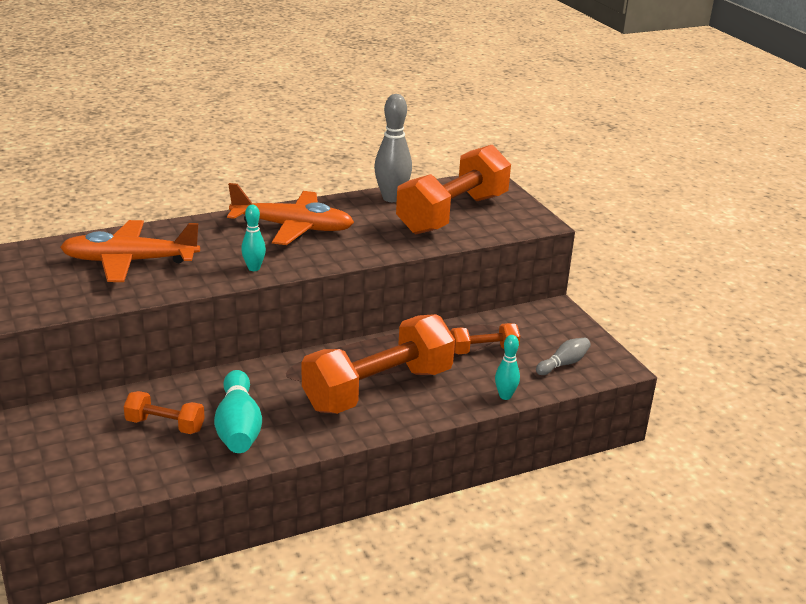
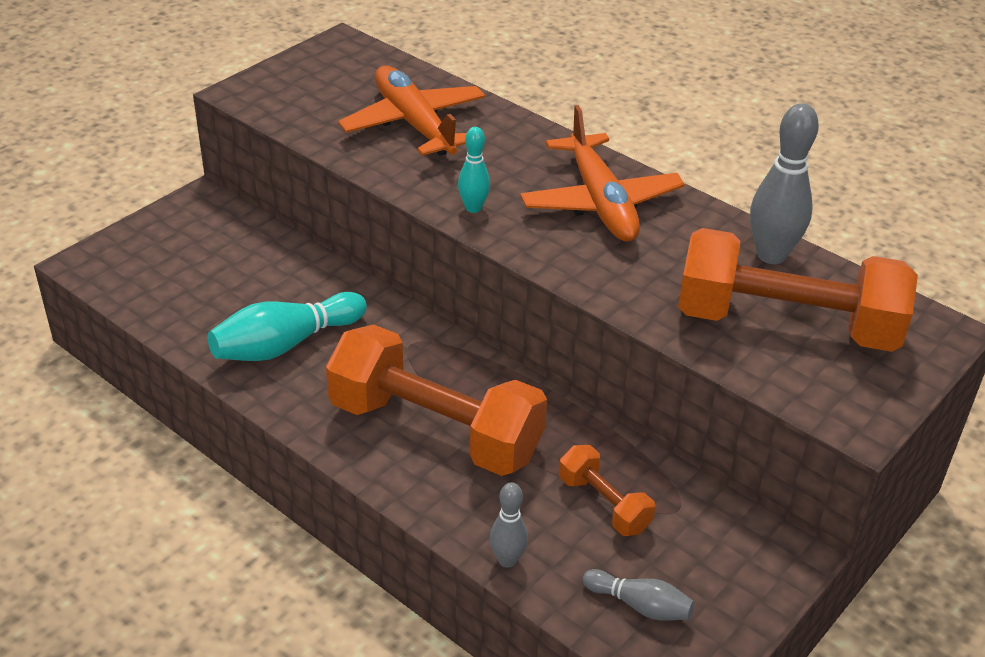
camera: 65 degrees right, 10 degrees up
(165, 425) = (258, 292): orange dumbbell -> none
(505, 396) = (507, 560): turquoise bowling pin -> grey bowling pin

